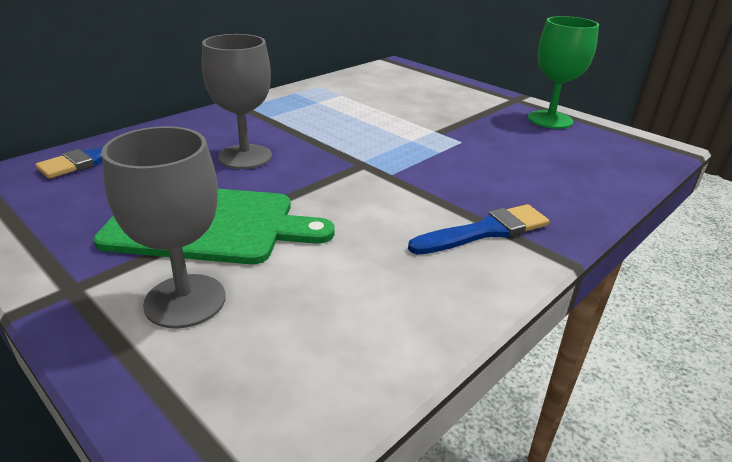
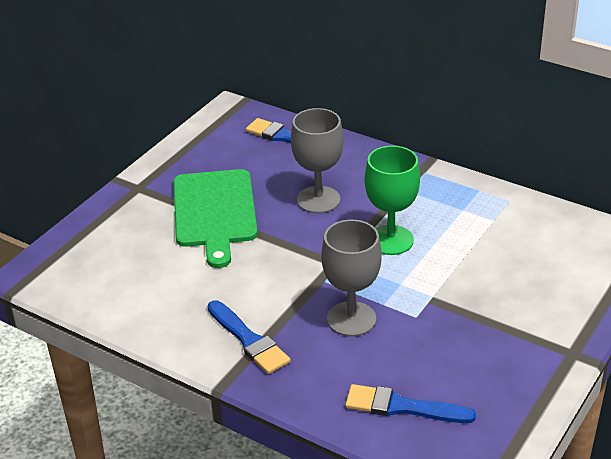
camera: 80 degrees right, 5 degrees up
(185, 301) = (136, 228): grey goblet -> grey goblet (351, 319)
(550, 120) = (517, 382): green goblet -> green goblet (390, 240)
(587, 165) = (402, 407): none -> blue brush

